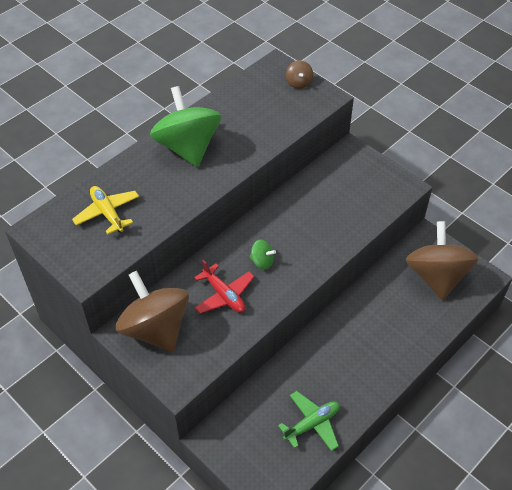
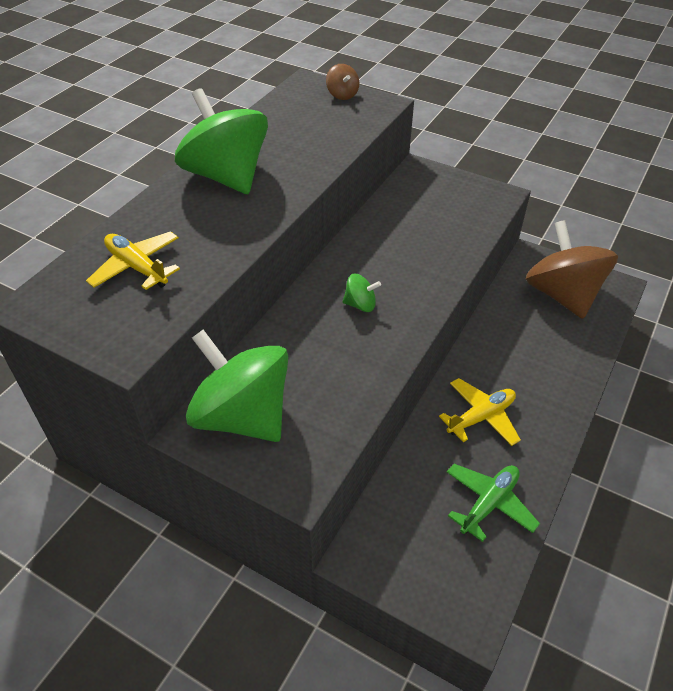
camera: 15 degrees left, 5 degrees down
(155, 328) = (242, 416): brown spinning top -> green spinning top
(224, 295) = (325, 354): red plane -> none
(332, 361) = (481, 417): none -> yellow plane

